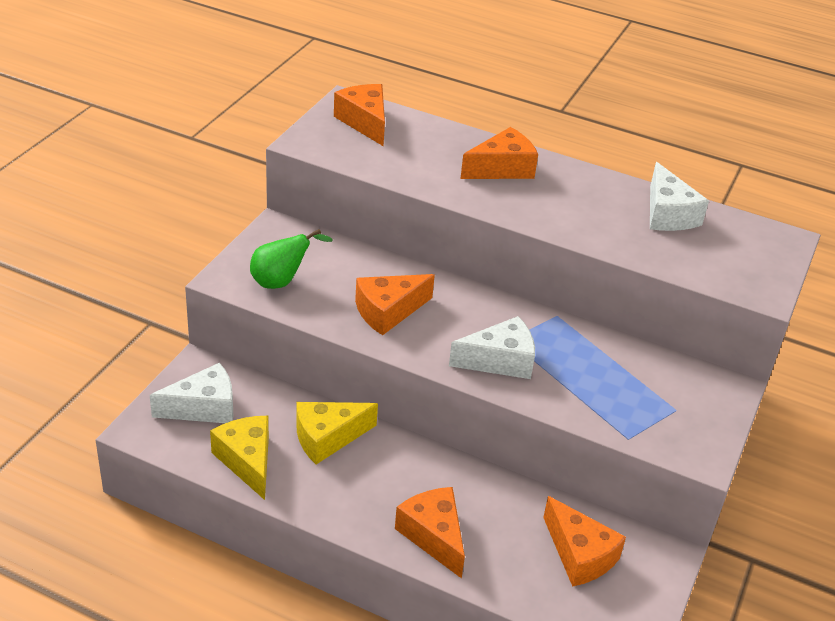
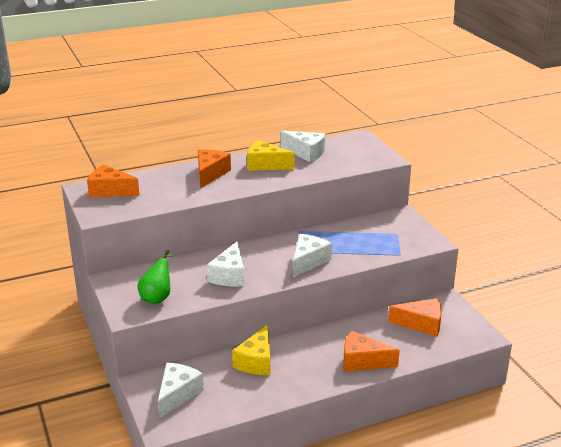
camera: 45 degrees left, 10 degrees down
(247, 461) = (238, 398): yellow cheese -> yellow cheese (265, 165)
(388, 311) = (229, 275): orange cheese -> white cheese

